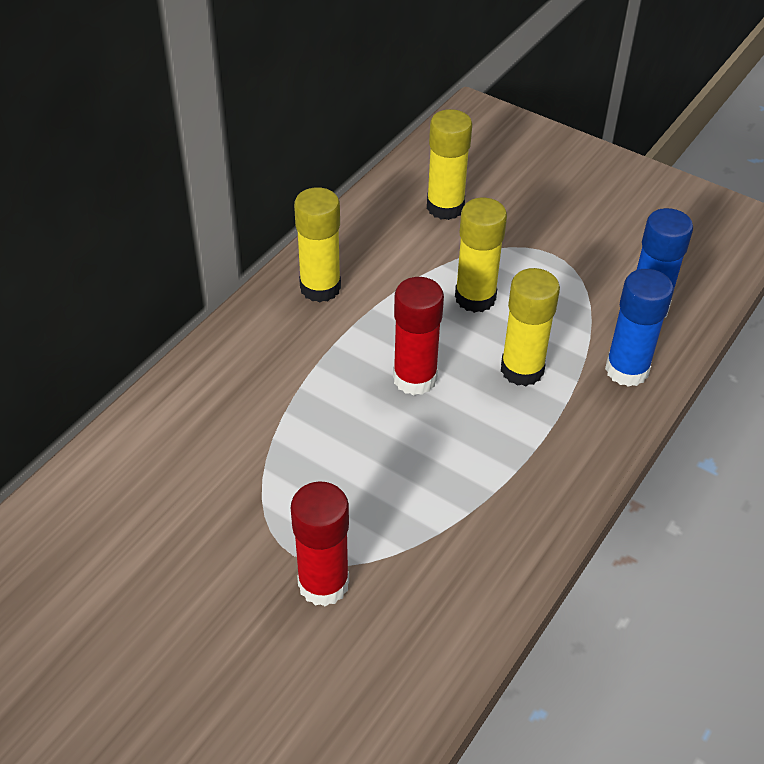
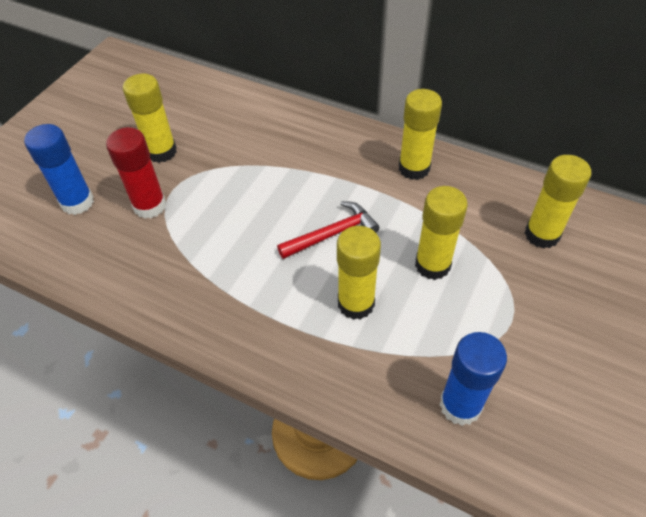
camera: 85 degrees right, 5 degrees up
(205, 570) = (161, 152): none -> yellow glue stick
(415, 378) = (332, 234): red glue stick -> red hammer
(626, 370) = (372, 386): blue glue stick -> blue glue stick (77, 202)

